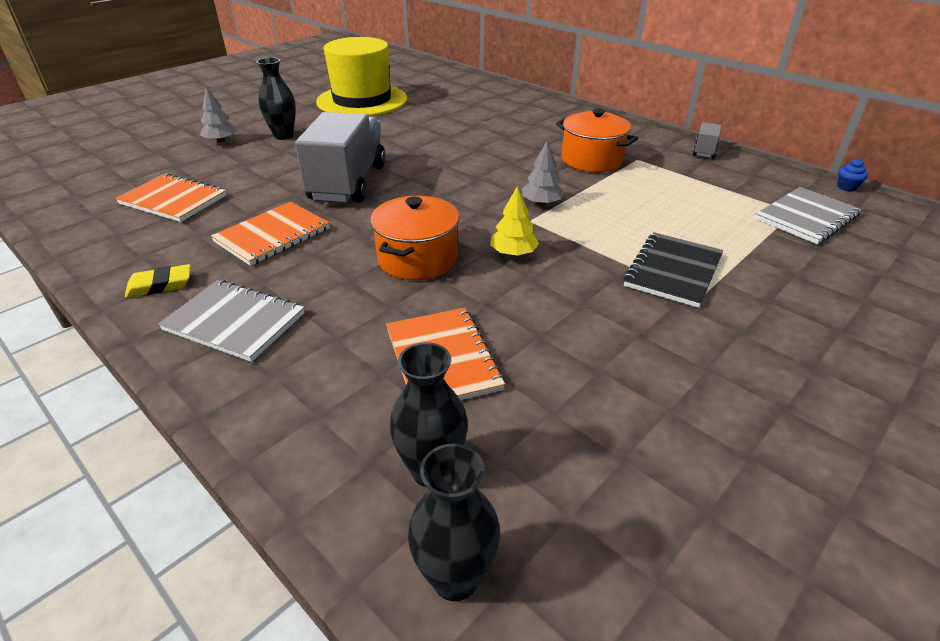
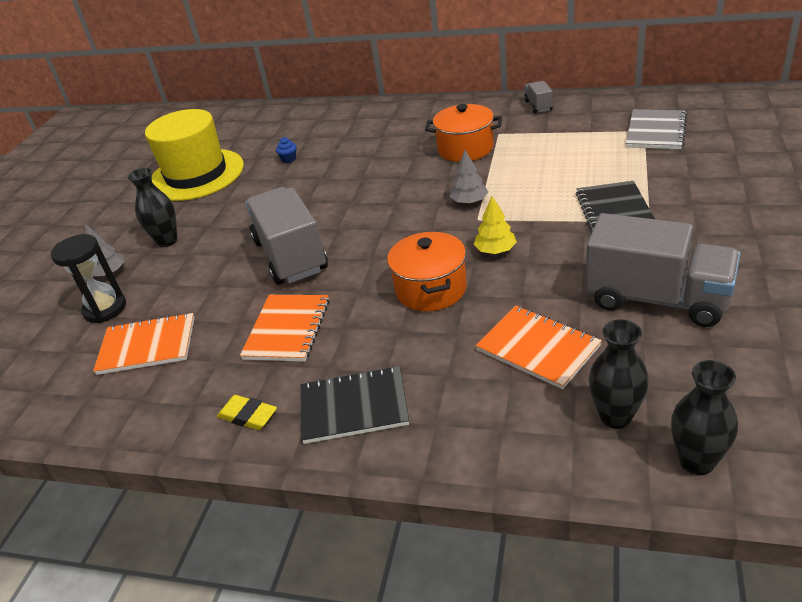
camera: 25 degrees left, 0 degrees up
(160, 285) = (248, 416): yellow eraser -> yellow eraser turned 75 degrees clockwise
(185, 163) = (105, 309): none -> black hourglass
(234, 322) = (354, 407): grey notebook -> black notebook
(619, 376) = (657, 299): none -> grey truck
(846, 187) = (658, 96): blue cupcake -> blue cupcake (289, 159)

